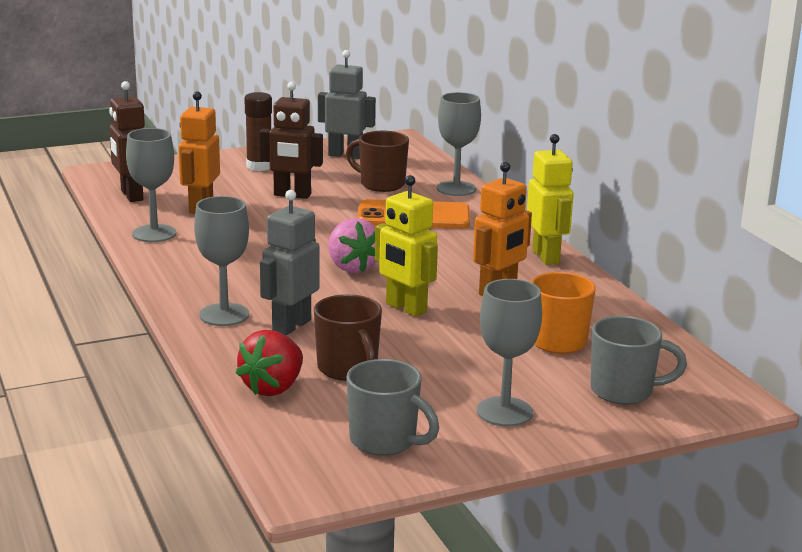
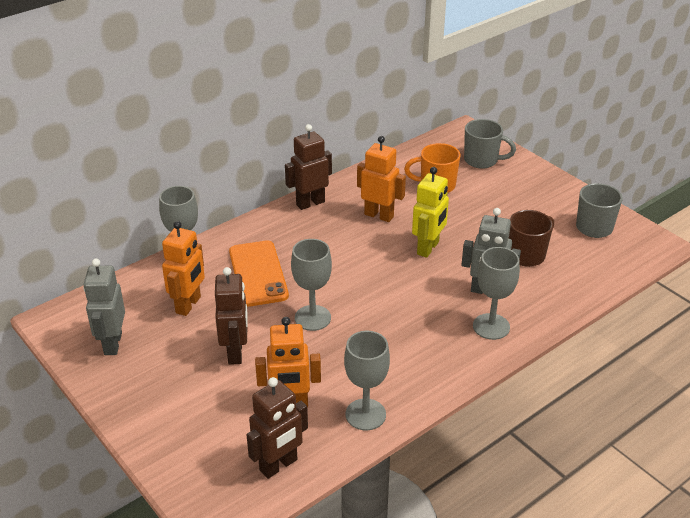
camera: 105 degrees left, 15 degrees up
(259, 166) = (162, 395): brown glue stick -> none
(273, 388) = (571, 279): red strawberry -> none
(351, 267) = (375, 285): pink strawberry -> none
(381, 184) = (188, 305): brown mug -> orange robot
(504, 412) = (533, 194): grey goblet -> grey goblet (312, 318)
(546, 257) = (310, 203): yellow robot -> brown robot
(624, 391) = (482, 160): grey mug -> grey mug turned 120 degrees clockwise

